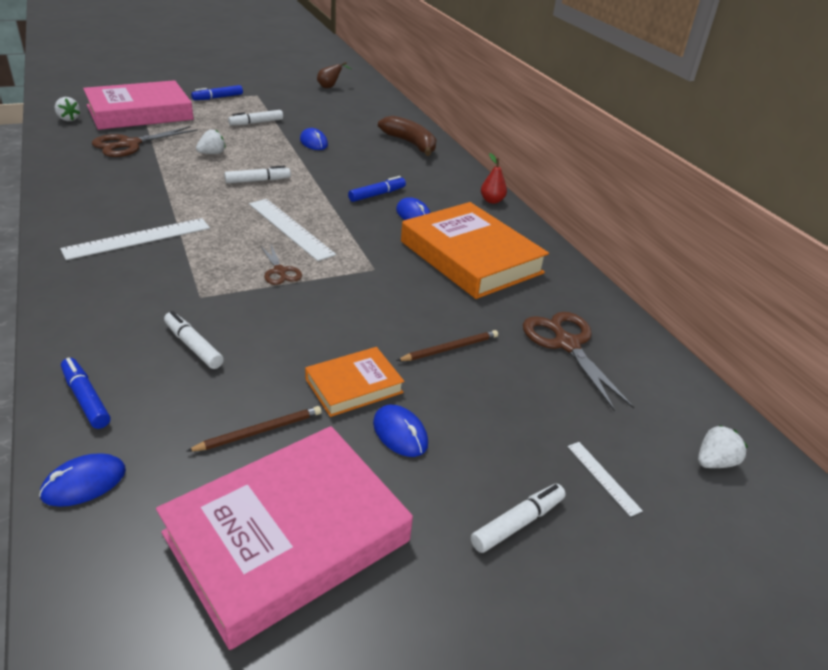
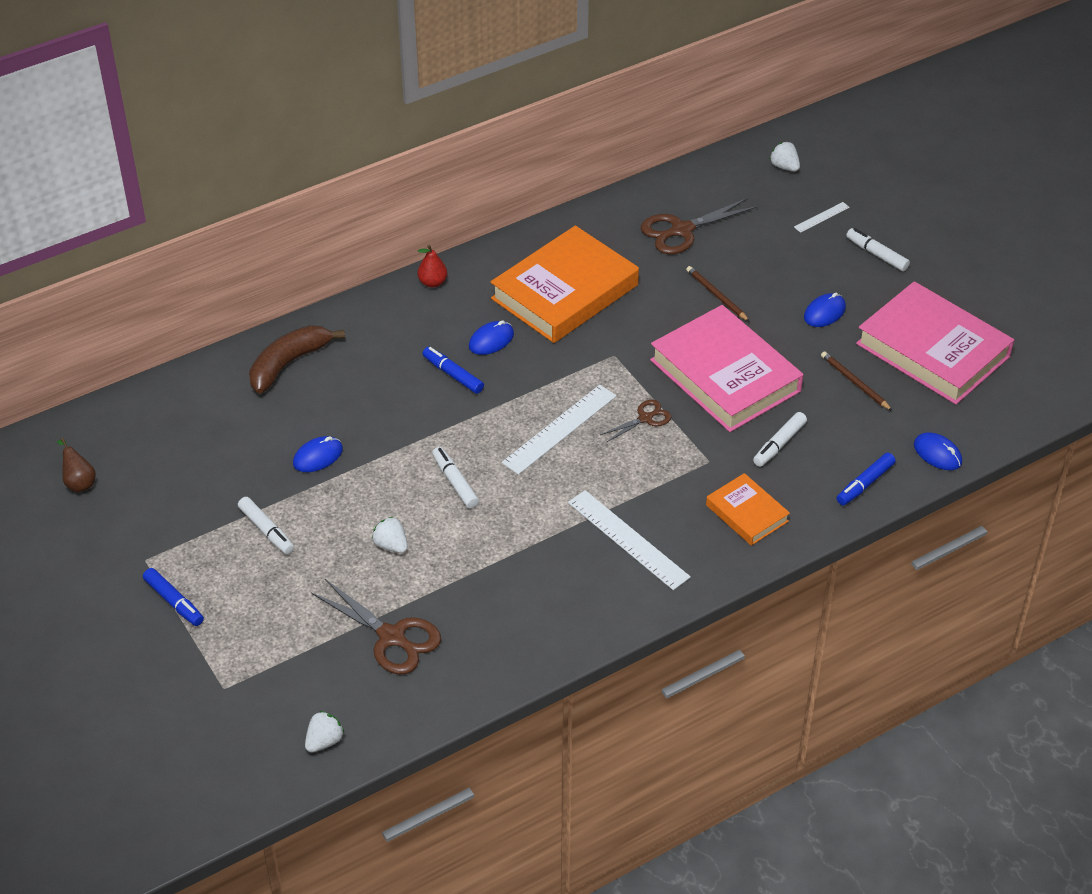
camera: 95 degrees left, 10 degrees up
(140, 112) = (269, 671): pink book -> pink book (725, 376)
(354, 386) = (785, 343): orange book -> orange book (747, 513)

